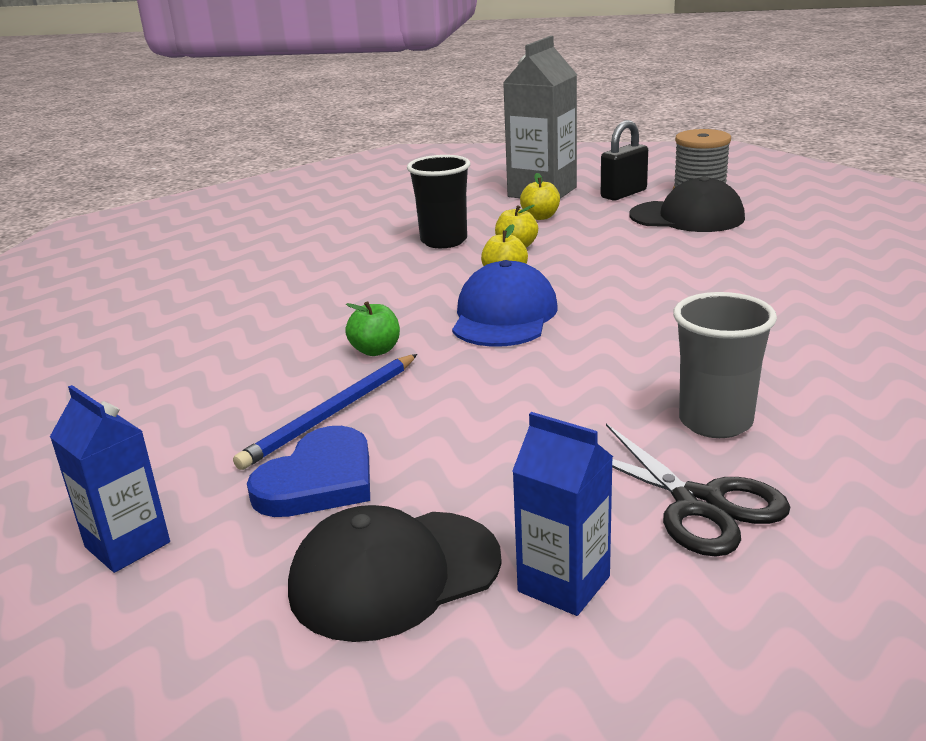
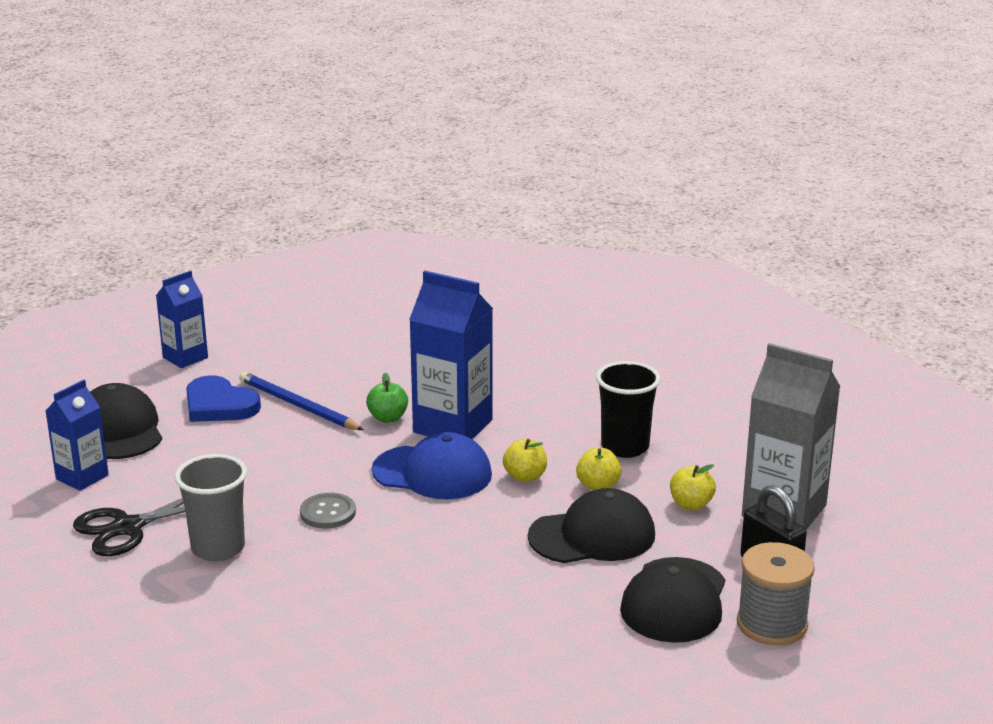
camera: 90 degrees right, 0 degrees up
(399, 314) = (453, 426): none -> blue carton
(603, 245) = (592, 536): none -> black cap
(605, 362) = (328, 512): none -> grey button

